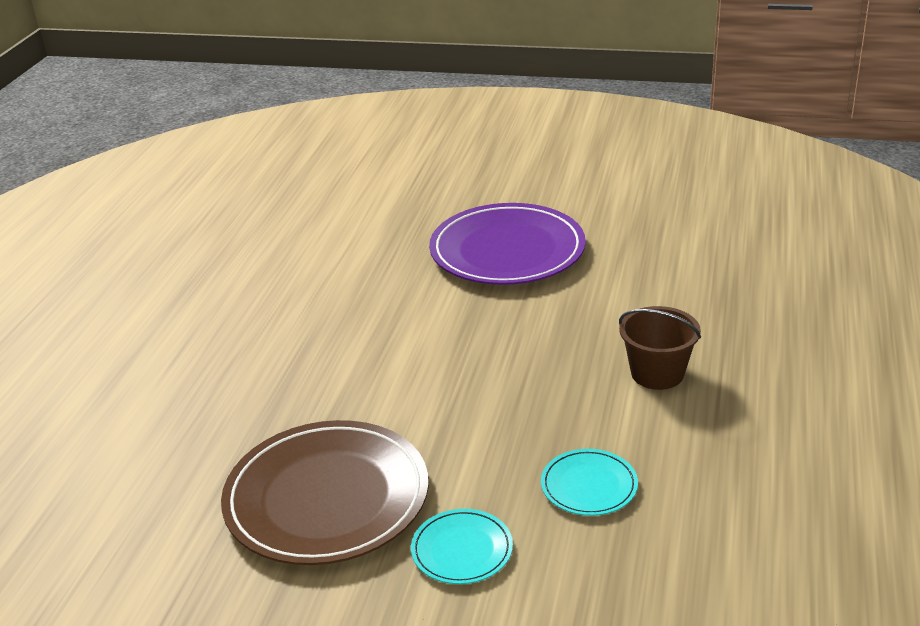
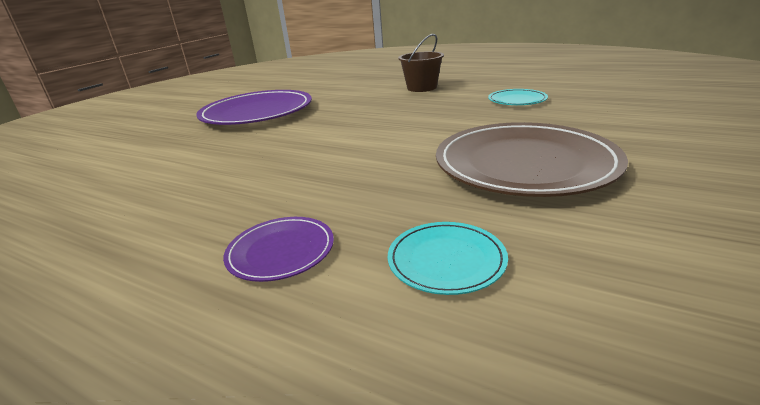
camera: 75 degrees left, 5 degrees down
(169, 377) = (281, 251): none -> purple plate
(462, 550) = (580, 125): turquoise plate -> turquoise plate (446, 260)

